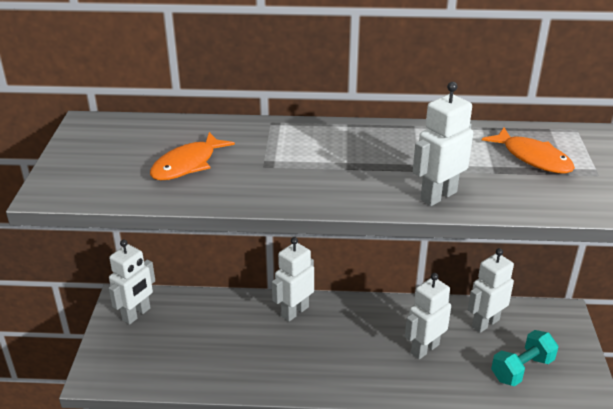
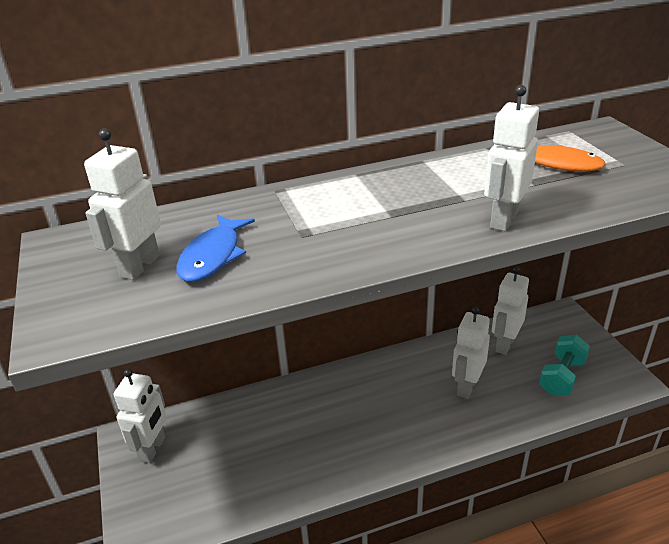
camera: 20 degrees left, 0 degrees up
(187, 164) = (213, 256): orange fish -> blue fish
(294, 311) = (322, 390): white robot -> white robot (139, 266)

